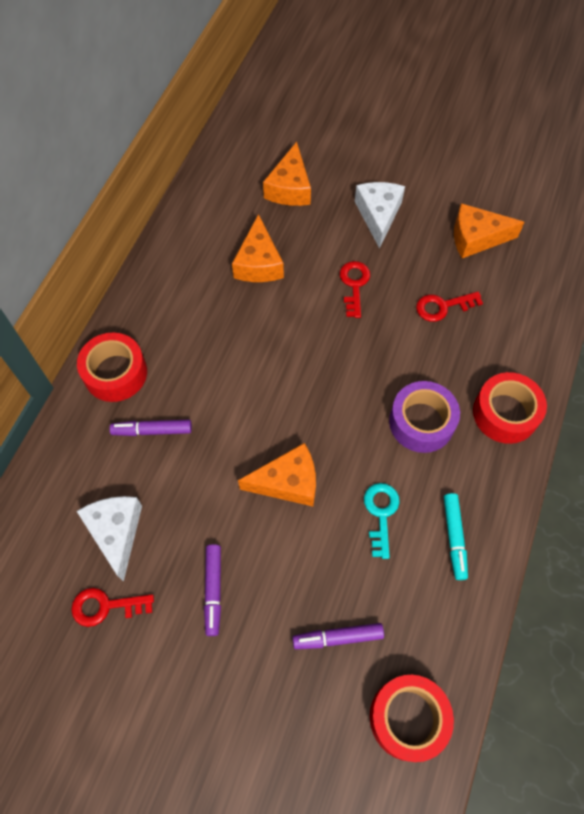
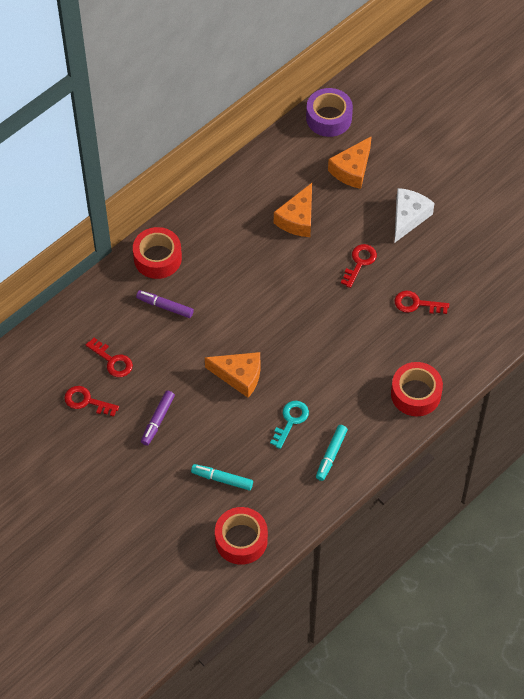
camera: 25 degrees right, 5 degrees down
(116, 532) = (112, 361): white cheese -> red key
(337, 637) = (222, 479): purple marker -> turquoise marker
(421, 422) = (352, 375): purple tape -> purple tape (329, 118)
(476, 238) = (474, 264): orange cheese -> none

